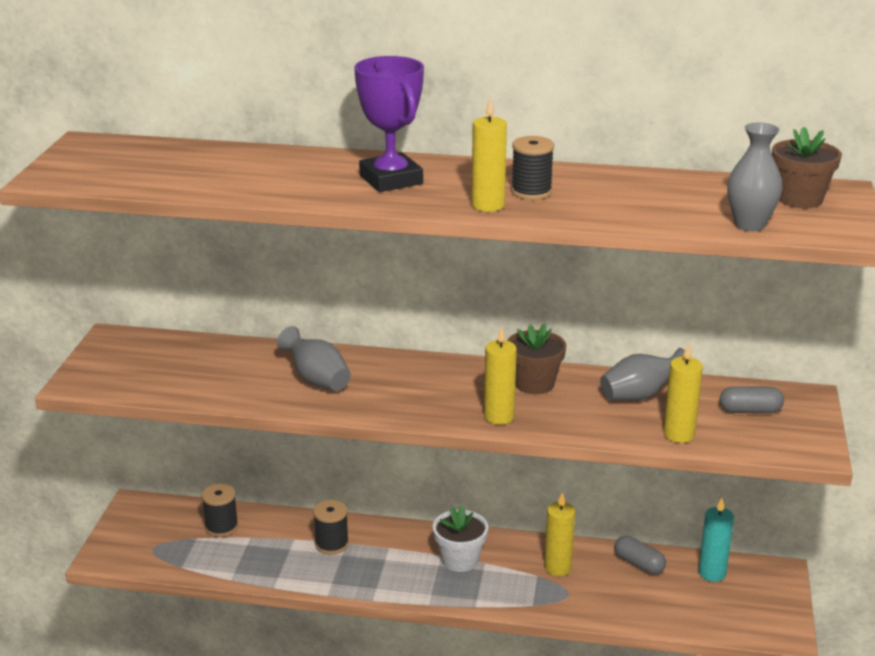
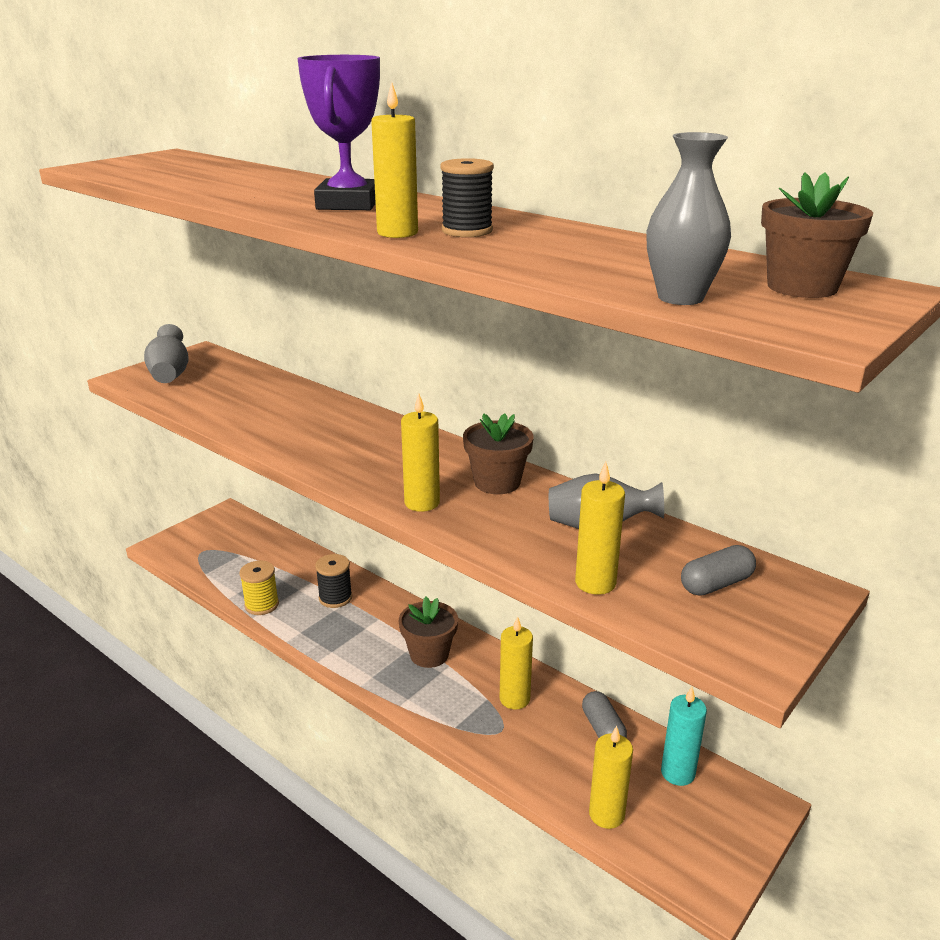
camera: 30 degrees right, 0 degrees up
(221, 527) = (267, 552): black spool -> none
(270, 574) = (262, 605): none -> yellow spool
(317, 380) = (304, 423): grey vase -> grey vase (170, 374)
(460, 560) = (429, 654): white flower pot -> brown flower pot
(688, 618) = (606, 814): none -> yellow candle
(750, 410) = (716, 584): grey capsule -> grey capsule turned 60 degrees counterclockwise

